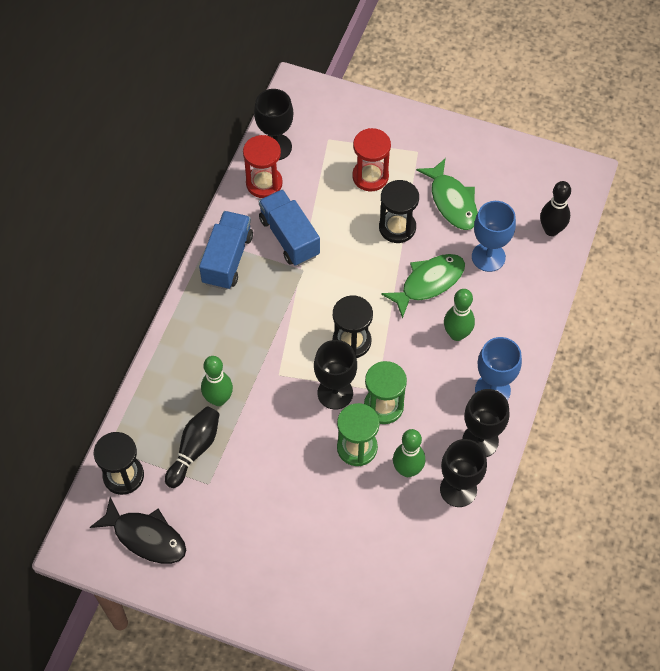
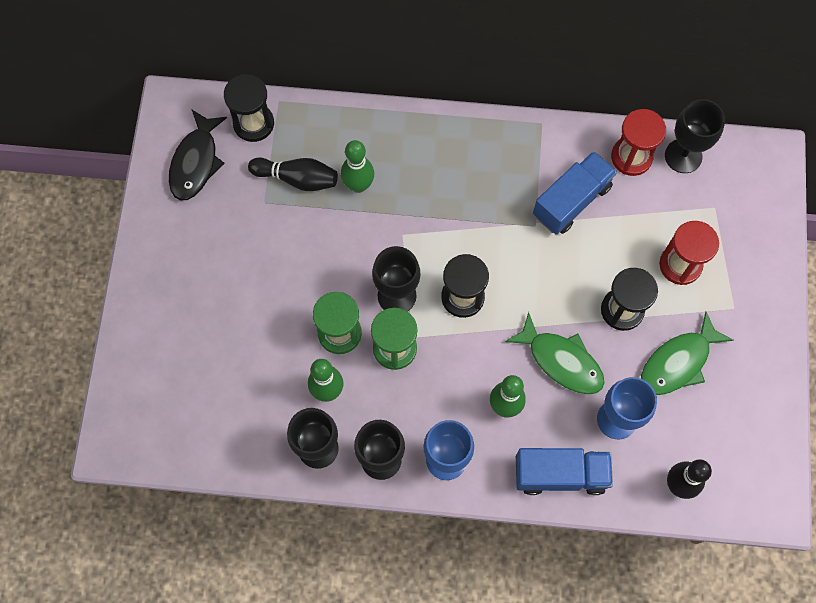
camera: 75 degrees right, 10 degrees up
(227, 259) = (524, 147): blue truck -> blue truck (560, 474)

